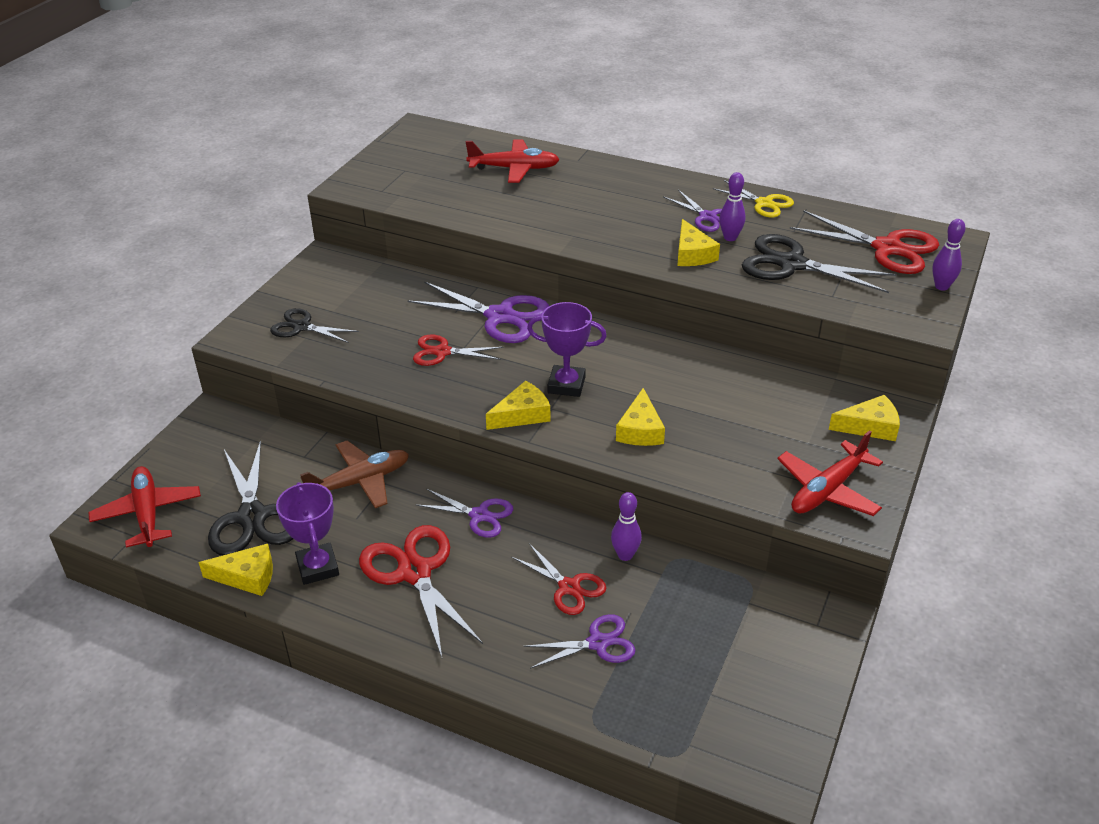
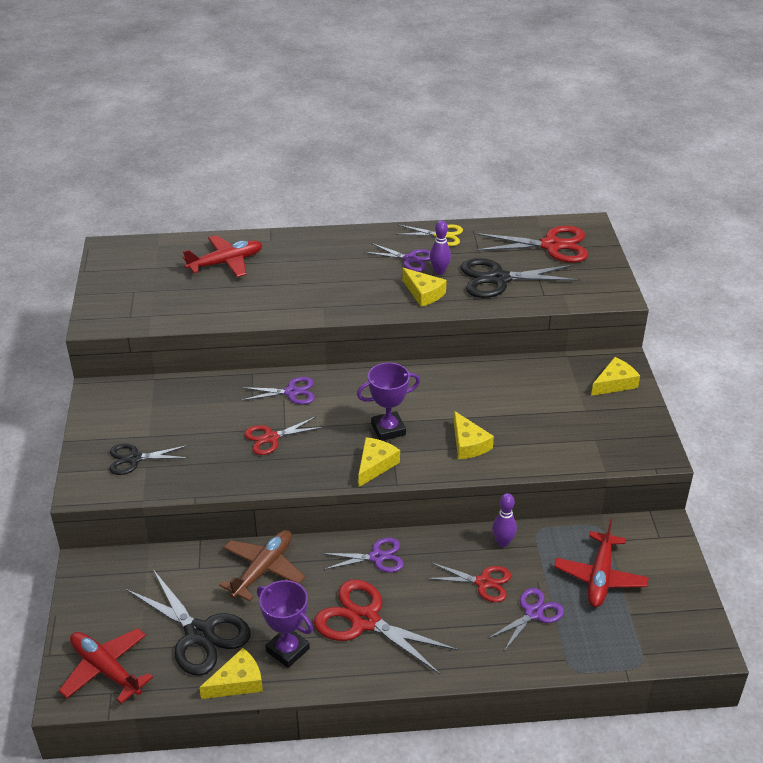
camera: 30 degrees left, 0 degrees up
(499, 316) = (291, 392): purple scissors -> purple scissors, size x0.60
(827, 490) = (623, 440): red plane -> red plane (600, 577)
(941, 286) = (607, 264): purple bowling pin -> none

